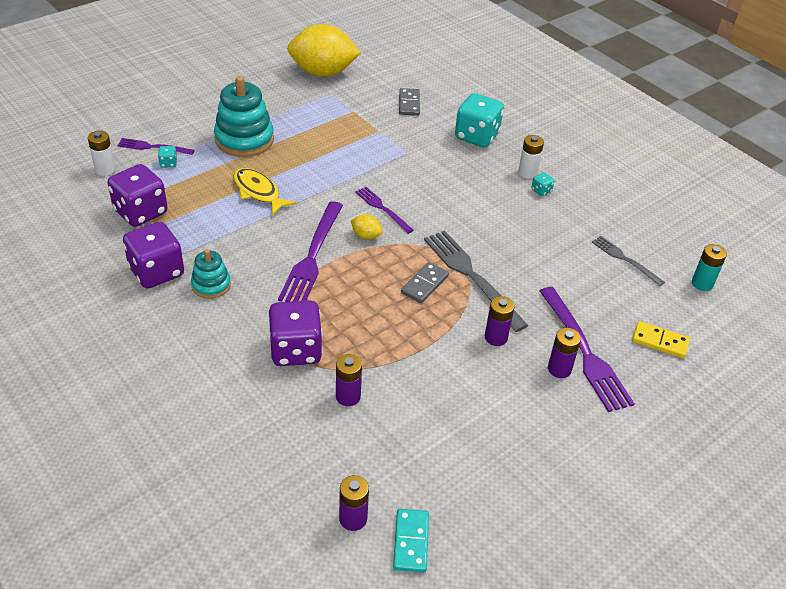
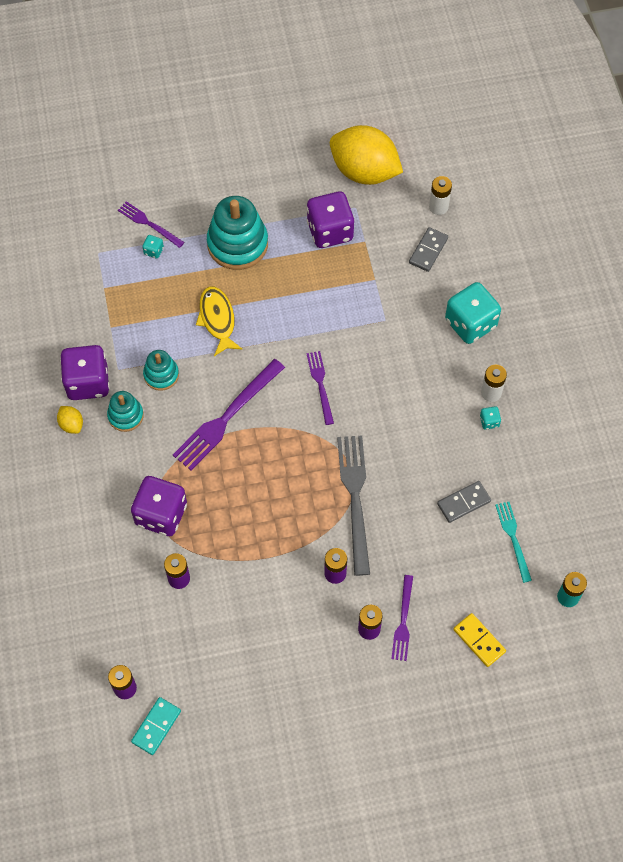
camera: 30 degrees right, 20 degrees up
(105, 170) = (94, 239): white battery -> white battery (438, 207)
(141, 212) = (103, 305): purple dice -> purple dice (330, 231)
(229, 245) = (161, 375): none -> turquoise stacking toy
(366, 236) = (287, 412): yellow lemon -> yellow lemon (71, 424)
(425, 284) = (307, 490): grey domino -> grey domino (463, 503)
(584, 351) = (403, 621): purple fork -> purple fork, size x0.57
(625, 259) = (513, 539): grey fork -> turquoise fork

